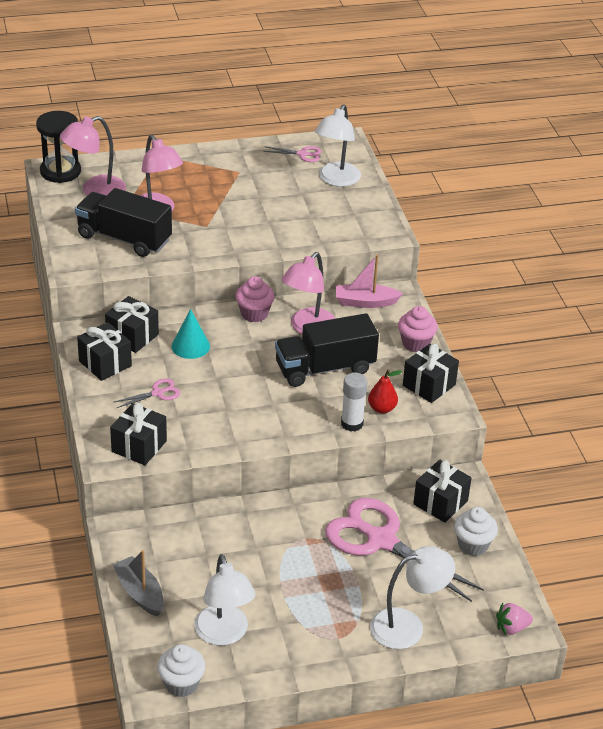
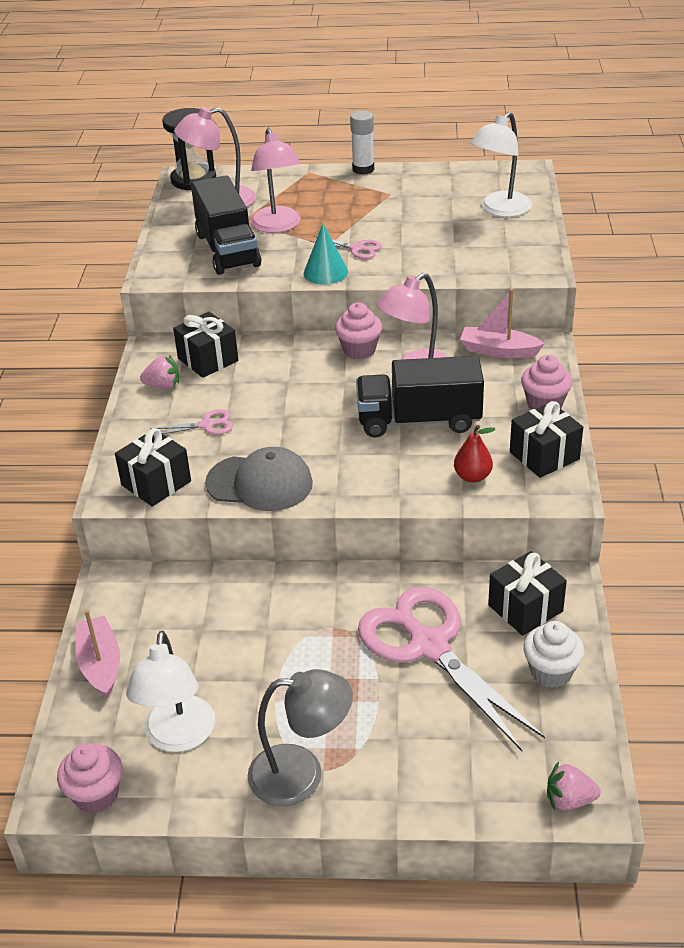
camera: 20 degrees right, 0 degrees up
(105, 363) = (163, 385): black gift -> pink strawberry
(124, 238) = (228, 250): black truck -> black truck turned 150 degrees counterclockwise
(140, 593) = (100, 664): grey boat -> pink boat
(181, 684) = (96, 795): white cupcake -> pink cupcake
(190, 346) = (269, 377): turquoise cone -> turquoise cone (325, 272)
(222, 435) = (260, 483): none -> grey cap
(302, 154) = (471, 181): pink scissors -> pink scissors (357, 249)
(324, 643) = (301, 774): none -> grey lamp
(352, 424) = (427, 490): white glue stick -> white glue stick (363, 169)
(408, 626) = (423, 770): white lamp -> none

